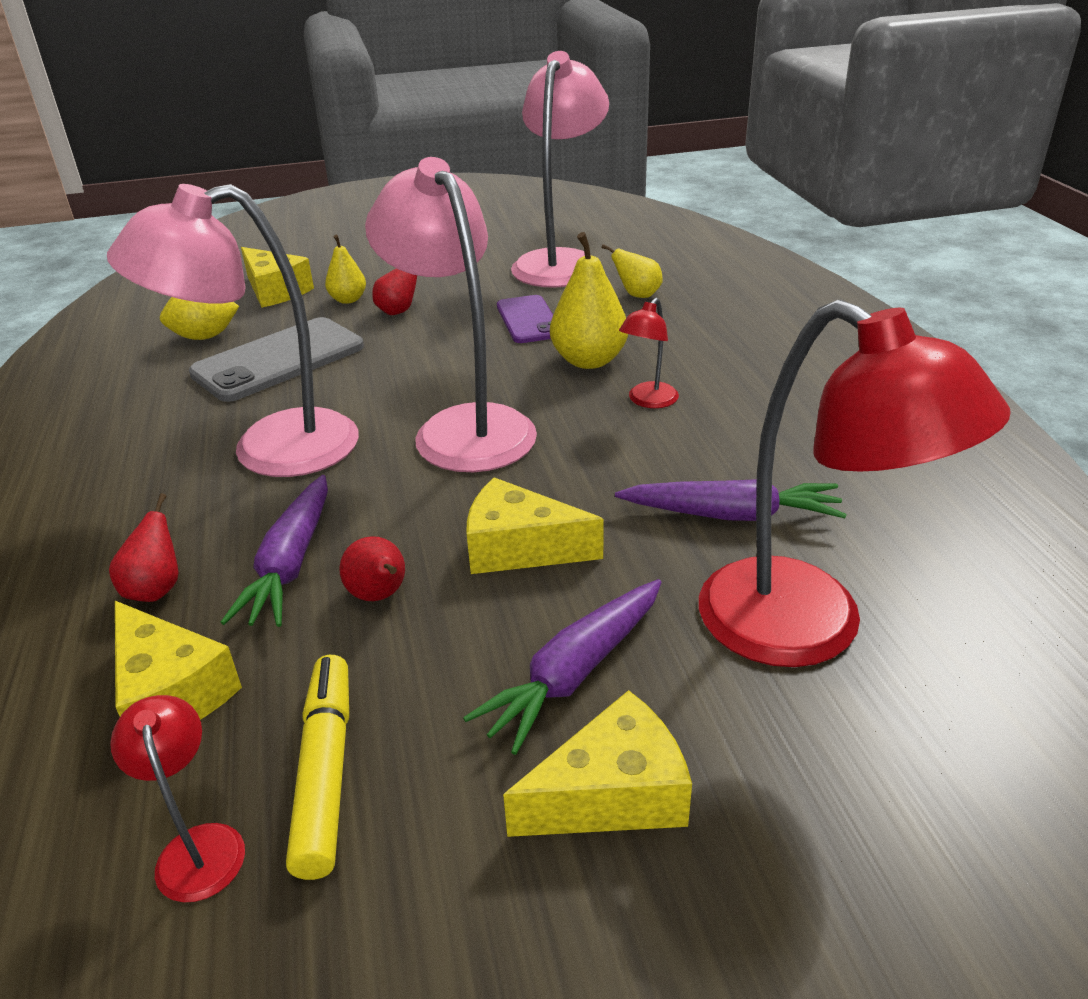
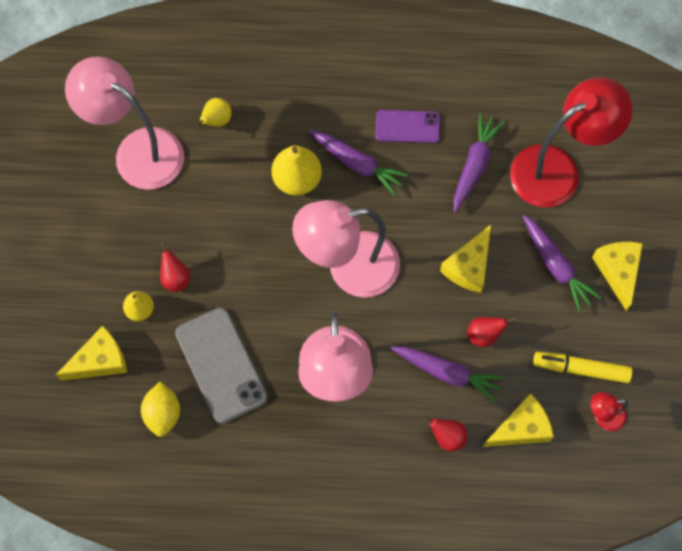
camera: 75 degrees left, 35 degrees up
(528, 320) = (226, 198): purple phone -> purple phone (407, 127)
(648, 401) = (357, 164): red lamp -> purple carrot

